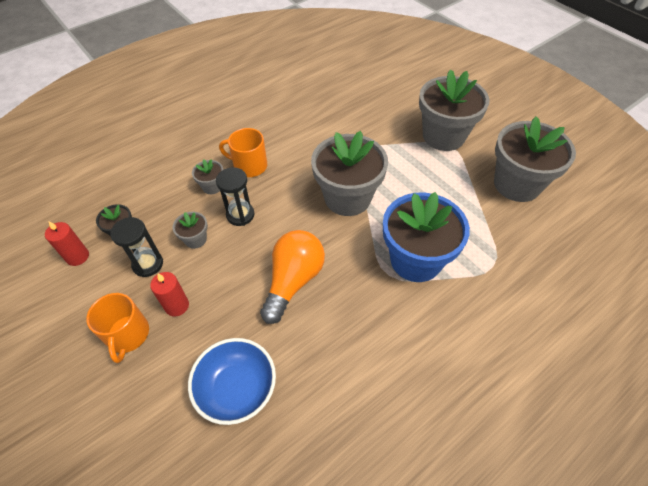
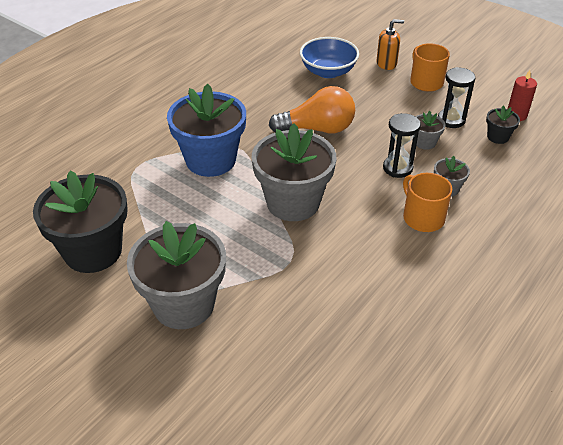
camera: 165 degrees right, 10 degrees down
(150, 388) = (386, 63): none -> orange soap dispenser
(177, 306) = (403, 101): red candle -> none
(249, 166) = (422, 217): orange mug -> orange mug turned 120 degrees counterclockwise
(293, 281) = (318, 129): orange light bulb -> orange light bulb turned 105 degrees counterclockwise
(517, 184) = (93, 251): grey flower pot -> black flower pot

